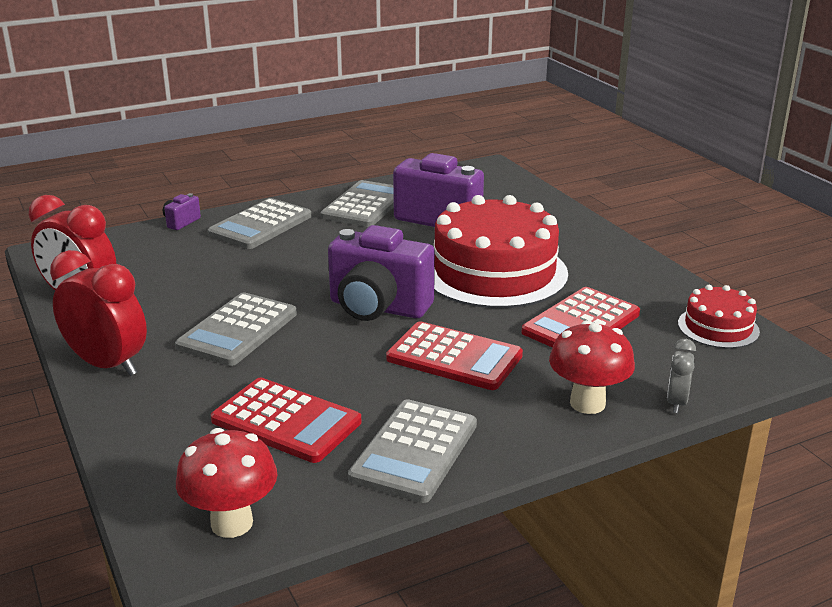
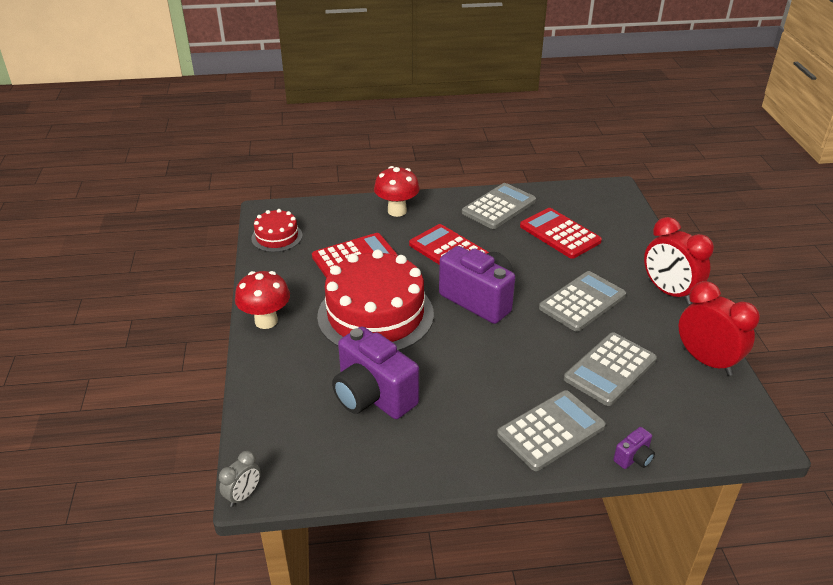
camera: 160 degrees left, 10 degrees up
(232, 523) = (591, 195): red mushroom -> red mushroom (266, 321)
(364, 205) = (436, 439): grey calculator -> grey calculator (610, 369)
(676, 402) = (352, 202): grey clock -> grey clock (243, 495)

